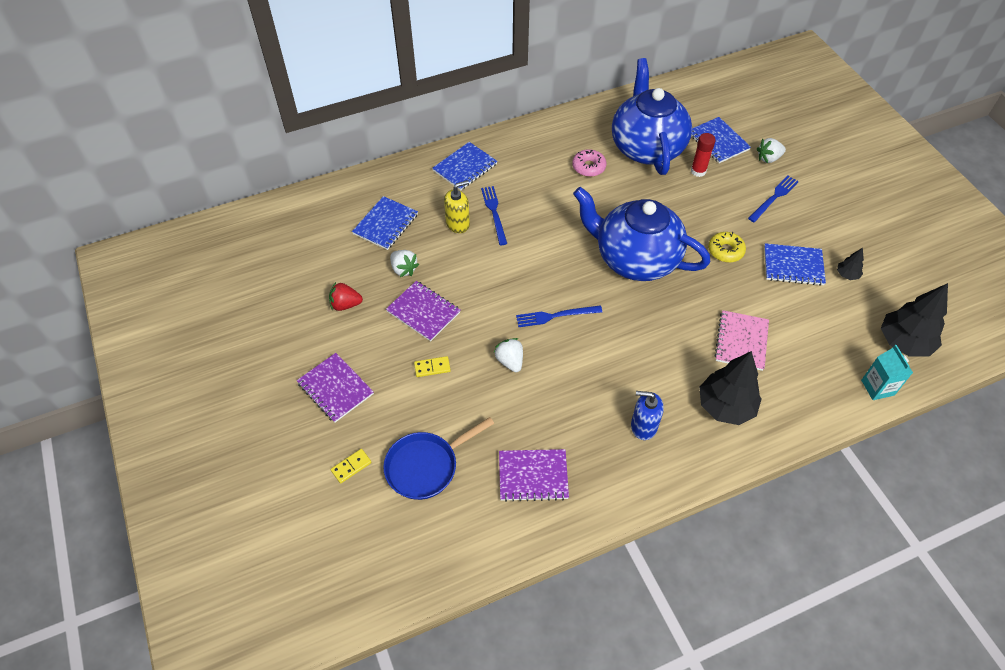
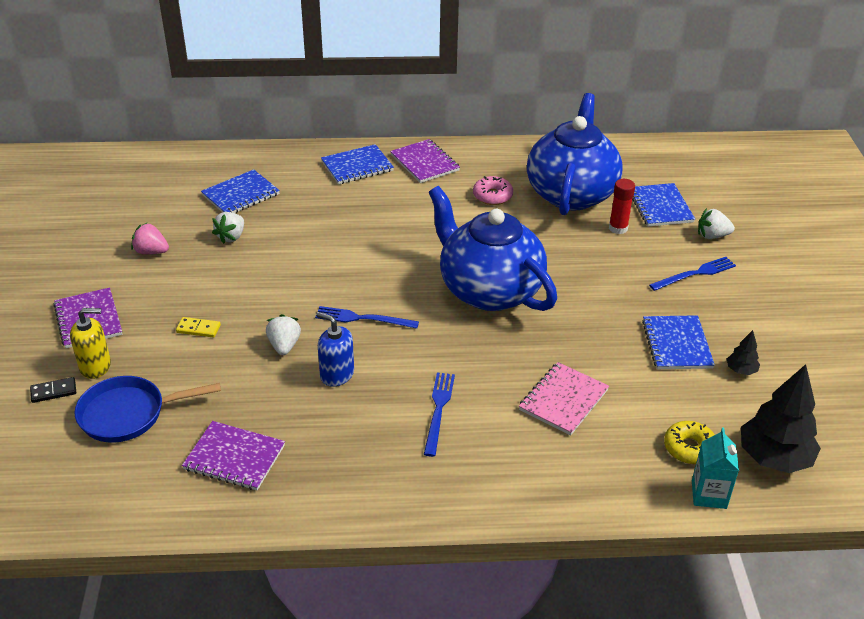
camera: 20 degrees right, 15 degrees down
(345, 304) = (151, 252): red strawberry -> pink strawberry
(351, 466) = (53, 391): yellow domino -> black domino
(404, 269) = (231, 237): white strawberry -> white strawberry turned 45 degrees clockwise
(423, 312) = (225, 278): purple notebook -> purple notebook (424, 163)
(458, 223) = (315, 212): yellow soap dispenser -> yellow soap dispenser (95, 366)
(494, 213) = (360, 212): blue fork -> blue fork (438, 410)
(643, 426) = (391, 448): blue soap dispenser -> blue soap dispenser (337, 374)
(725, 251) = (601, 309): yellow donut -> yellow donut (689, 448)
(725, 406) = (501, 457): black tree -> none
(793, 266) = (676, 344): blue notebook -> blue notebook turned 60 degrees clockwise

